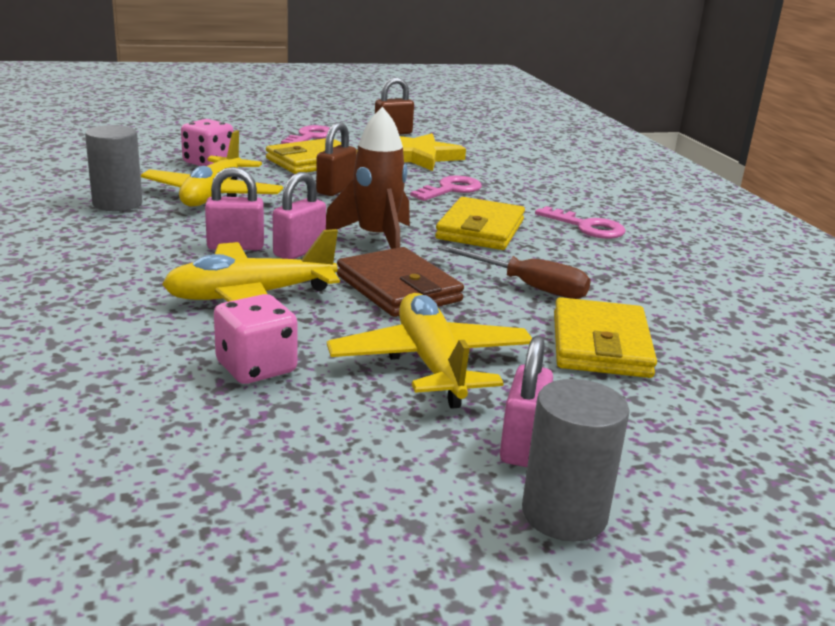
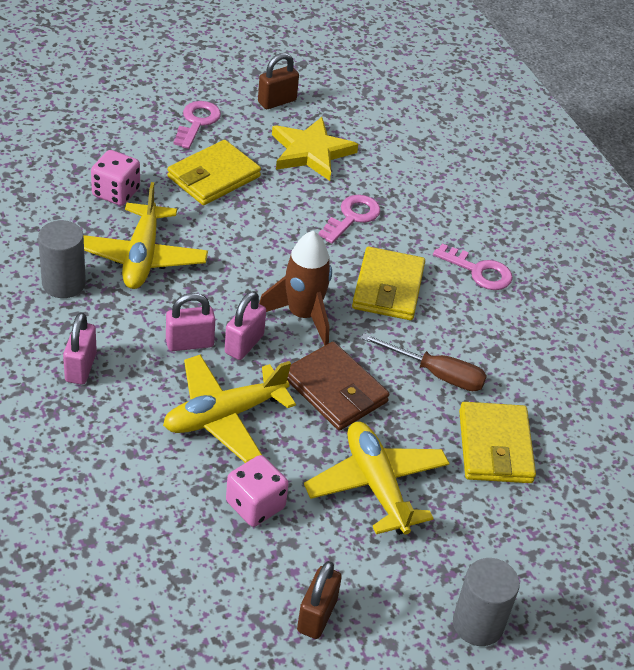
camera: 10 degrees left, 20 degrees up
(336, 190) = (248, 231): brown padlock -> brown padlock (317, 615)
(522, 445) = (448, 565): pink padlock -> pink padlock (80, 367)

